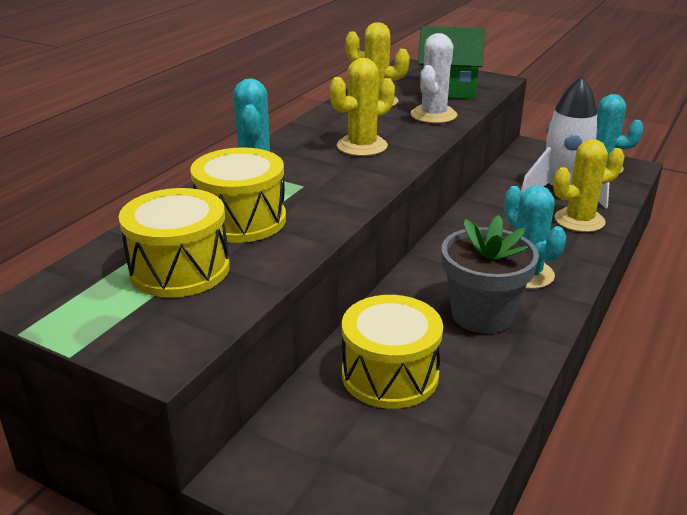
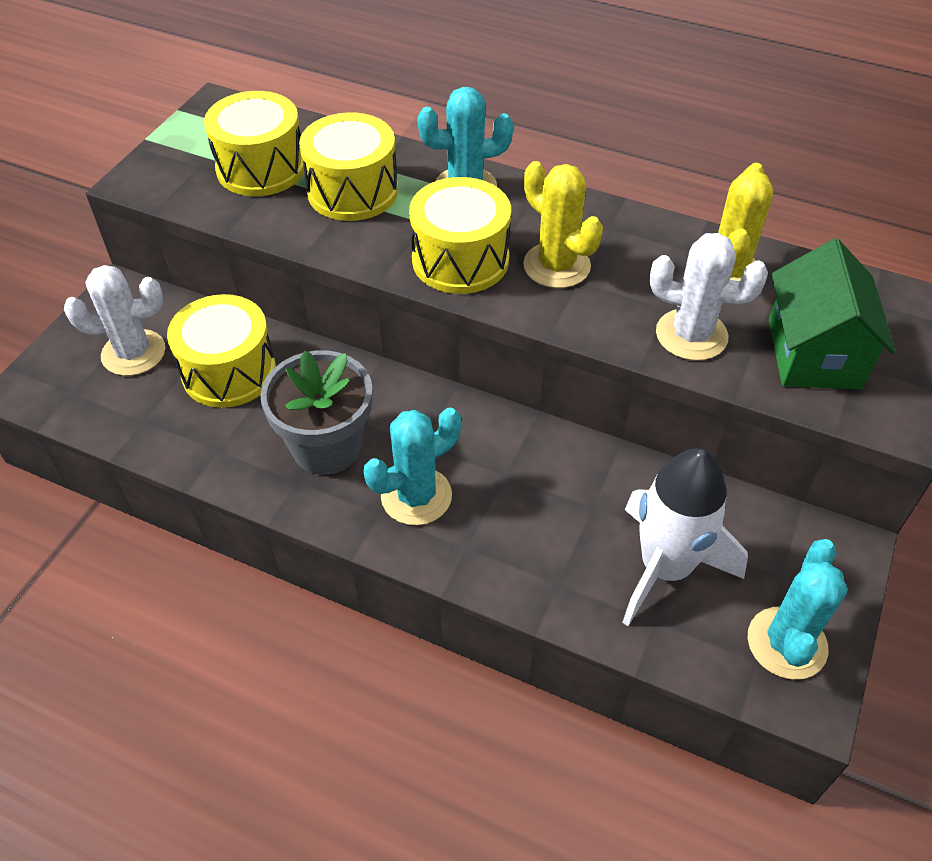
camera: 85 degrees right, 20 degrees up
(349, 177) = (460, 260): none -> yellow drum
(356, 450) = (133, 353): none -> white cactus
(579, 220) = (573, 578): yellow cactus -> none

